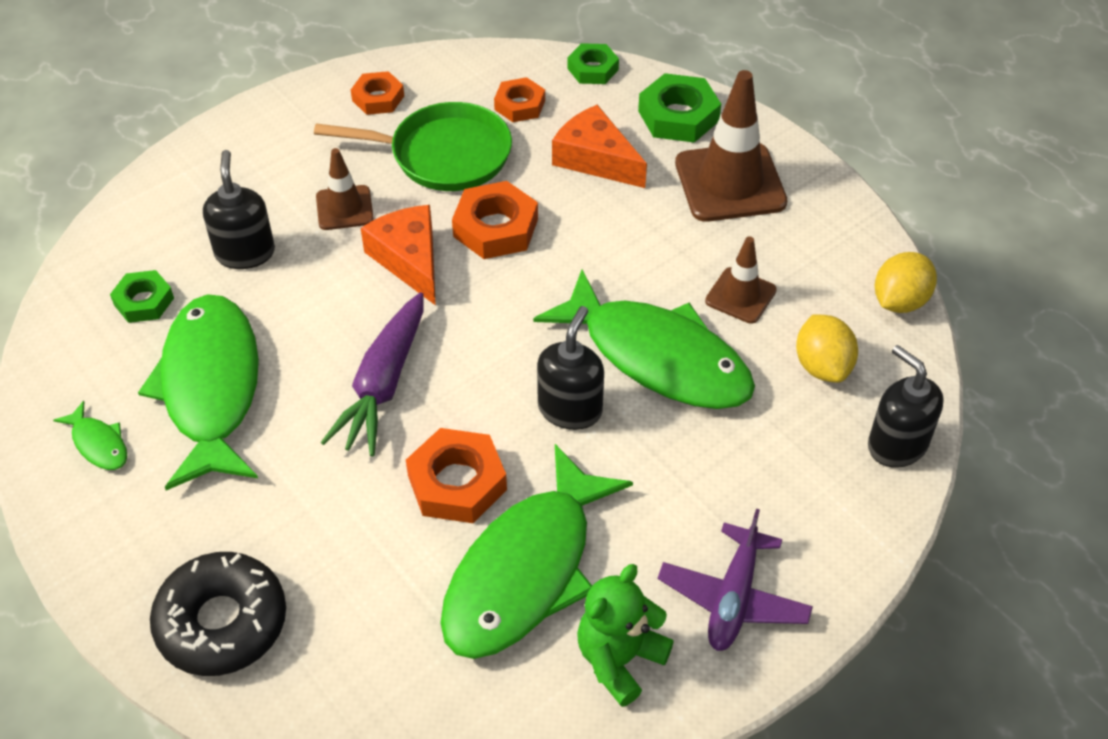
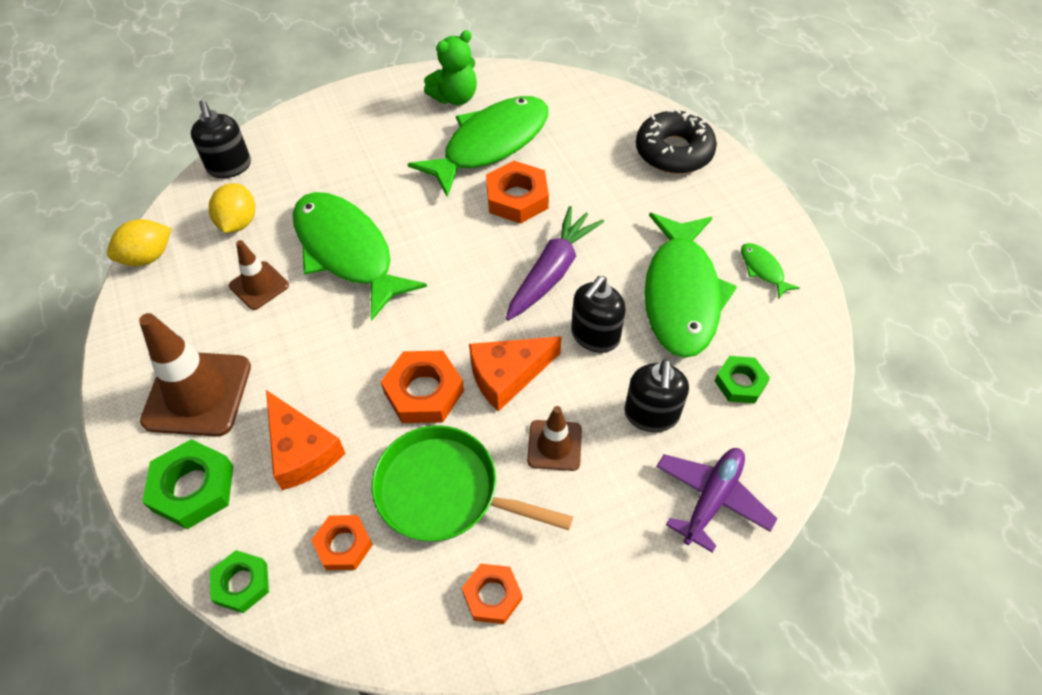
camera: 165 degrees left, 5 degrees up
(409, 259) = (507, 375): orange cheese -> orange cheese turned 75 degrees clockwise
(570, 409) = (425, 228): black soap dispenser -> black soap dispenser (595, 336)
(733, 598) = (379, 111): purple plane -> purple plane (711, 499)

